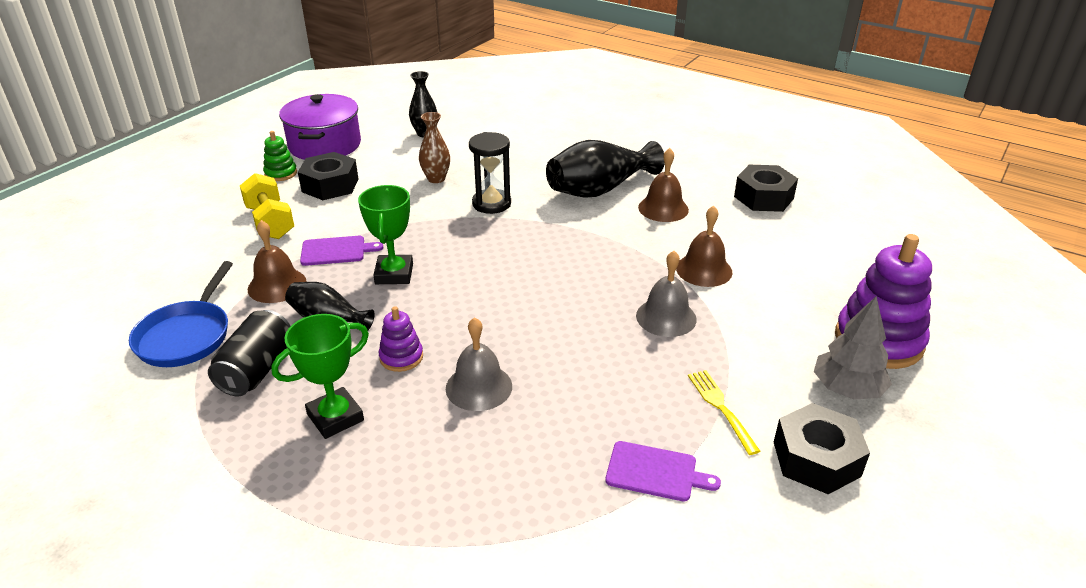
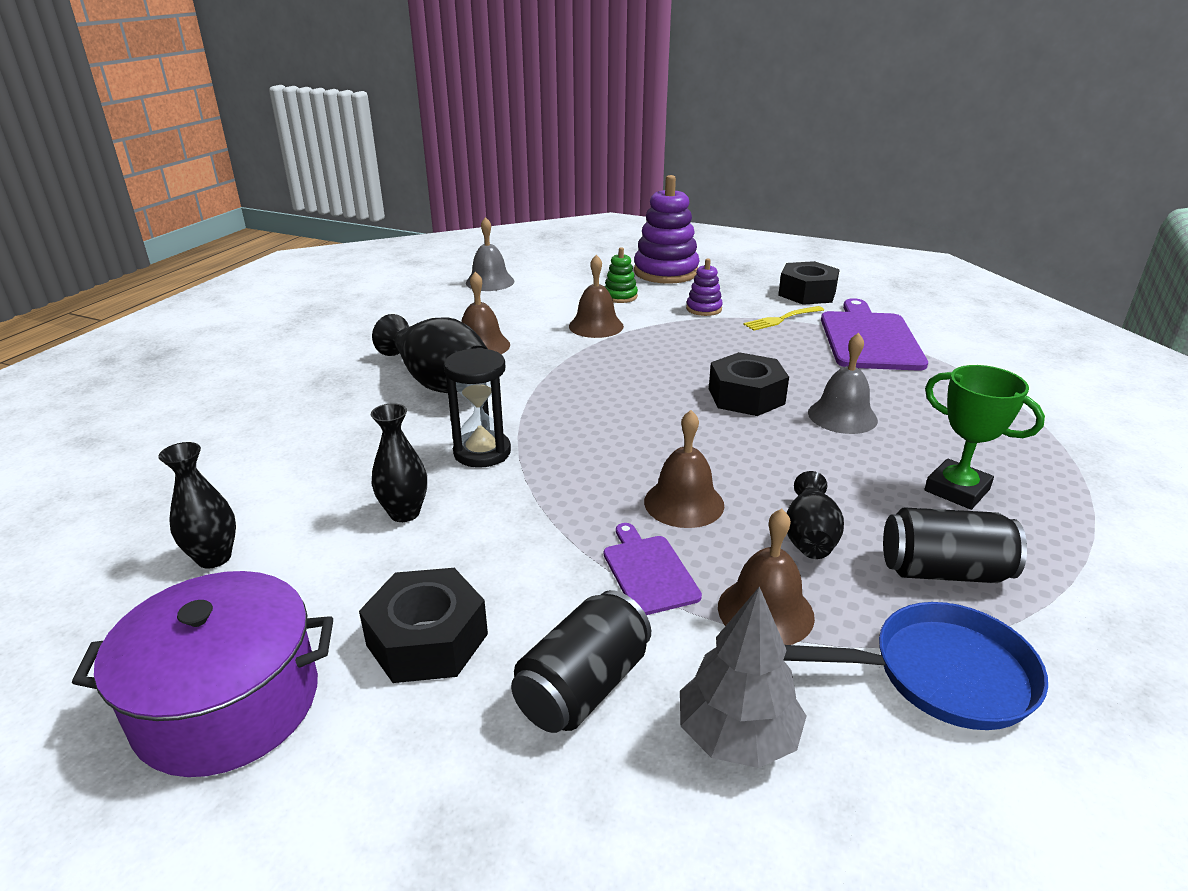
camera: 100 degrees left, 5 degrees down
(270, 222) = (583, 687): yellow dumbbell -> black can
(281, 173) = (369, 743): green stacking toy -> green stacking toy (620, 296)
(394, 274) = (684, 503): green trophy -> brown bell
(401, 357) = (836, 467): purple stacking toy -> purple stacking toy (704, 309)
(436, 179) = (404, 513): brown vase -> black vase
(655, 472) = (869, 339): purple cutting board -> purple cutting board, size x1.89
(666, 317) = (680, 340): grey bell -> grey bell (490, 282)
(763, 197) = (453, 302): black nut -> black nut (746, 396)
(847, 389) = (728, 283): grey tree -> grey tree (737, 736)

